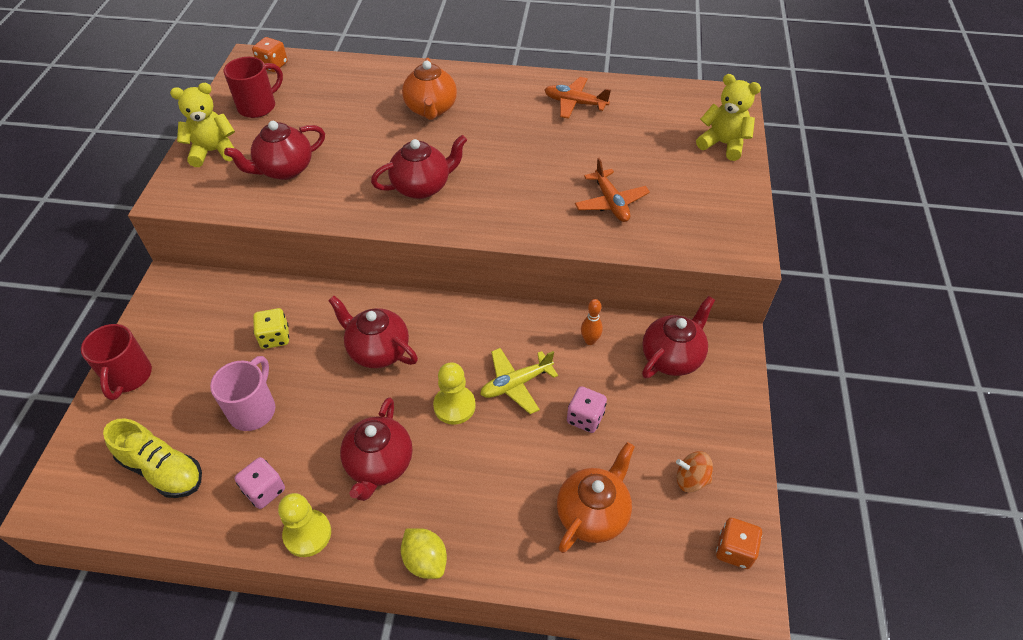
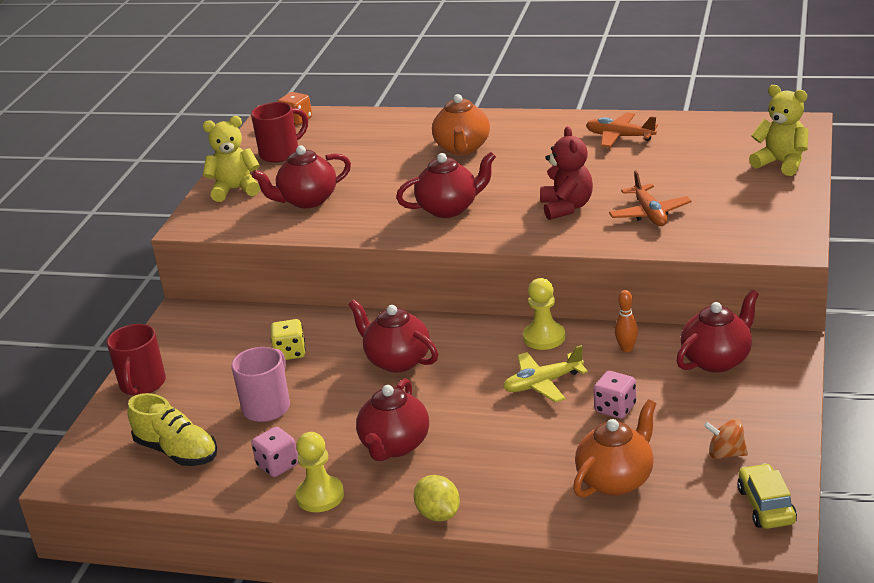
camera: 10 degrees right, 20 degrees down
(454, 406) = (476, 401): yellow pawn -> yellow pawn (544, 337)
(533, 190) = (566, 207): none -> red teddy bear
(734, 550) = (766, 506): orange dice -> yellow car

